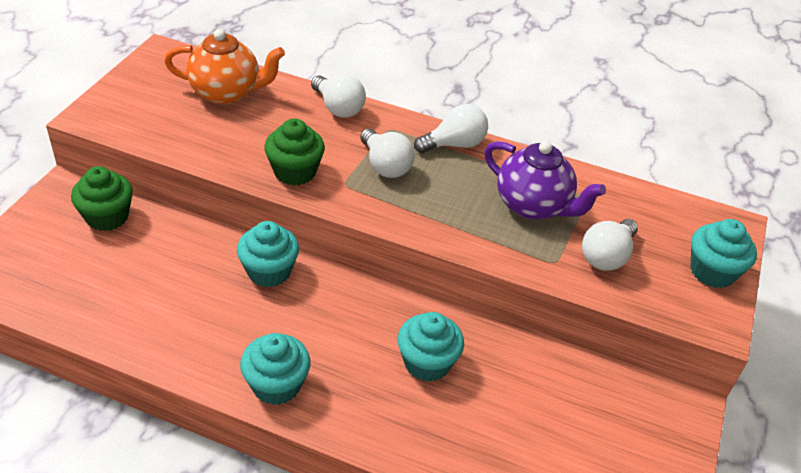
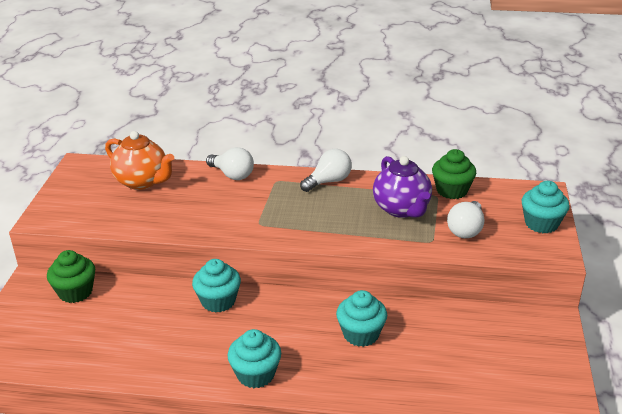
camera: 10 degrees left, 10 degrees down
(227, 93) = (142, 182): orange teapot -> orange teapot turned 45 degrees clockwise
(295, 172) = (218, 223): green cupcake -> green cupcake (452, 190)
(385, 166) = (284, 205): white light bulb -> none
(533, 206) = (402, 209): purple teapot -> purple teapot turned 45 degrees clockwise

